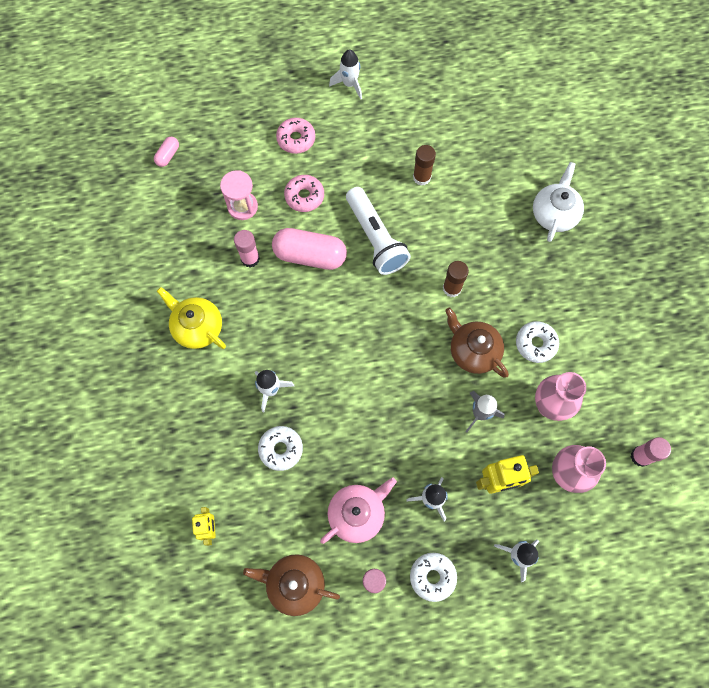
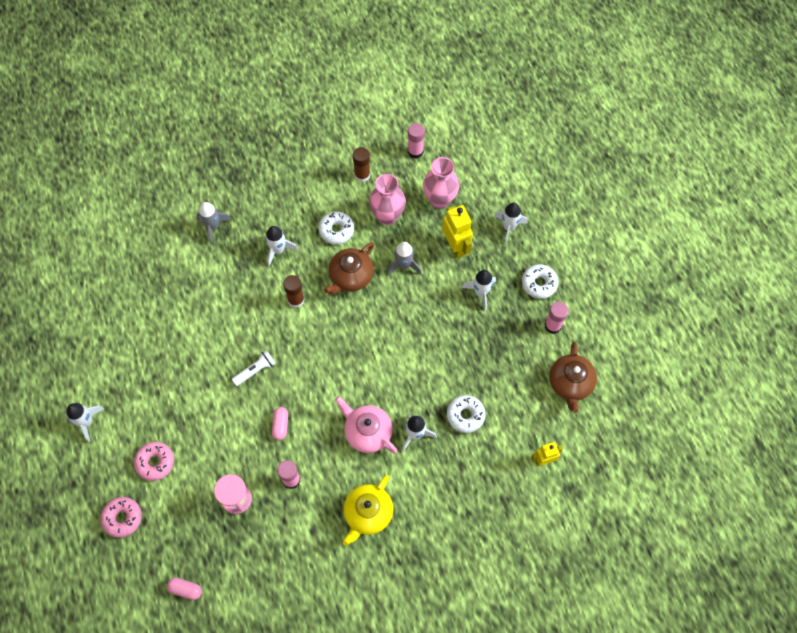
camera: 100 degrees left, 5 degrees down
(304, 196) = (219, 442): pink donut -> pink donut (122, 518)
(310, 255) = (280, 425): pink capsule -> pink capsule, size x0.47
(357, 513) = (504, 345): pink teapot -> pink teapot (367, 432)
(375, 238) = (255, 370): white flashlight -> white flashlight, size x0.53
(421, 177) = (187, 339): brown glue stick -> brown glue stick (362, 175)
(517, 277) = (278, 250): none -> white rocket
(554, 213) = (213, 227): white teapot -> grey rocket

